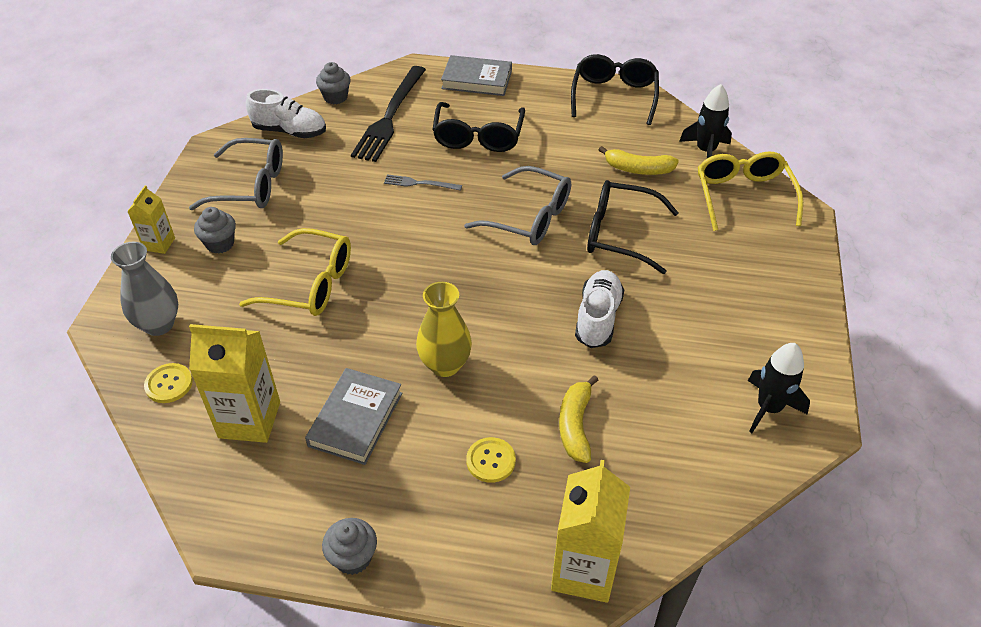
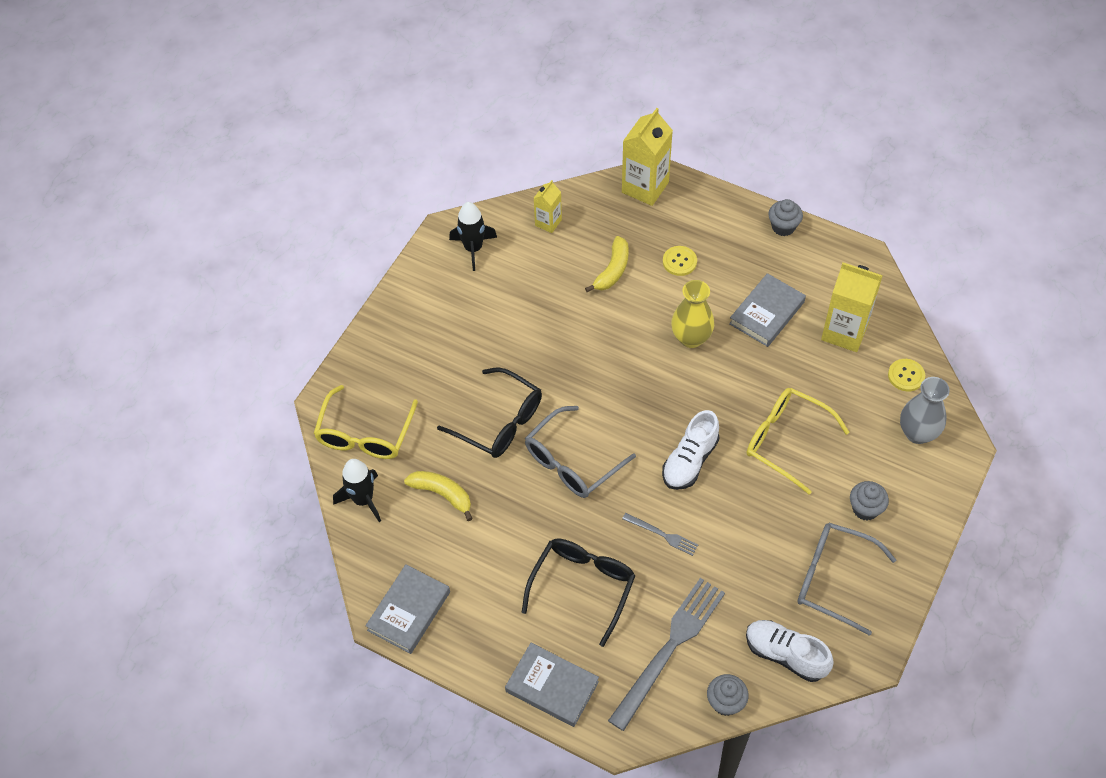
camera: 160 degrees left, 10 degrees up
(159, 244) = (923, 524): yellow carton -> yellow carton (548, 222)
(390, 116) = (669, 648): black fork -> grey fork
(530, 218) = (571, 462): grey glasses -> grey glasses turned 90 degrees counterclockwise
(597, 318) = (558, 346): white shoe -> white shoe (690, 461)
(614, 96) = (409, 611): black glasses -> grey book

